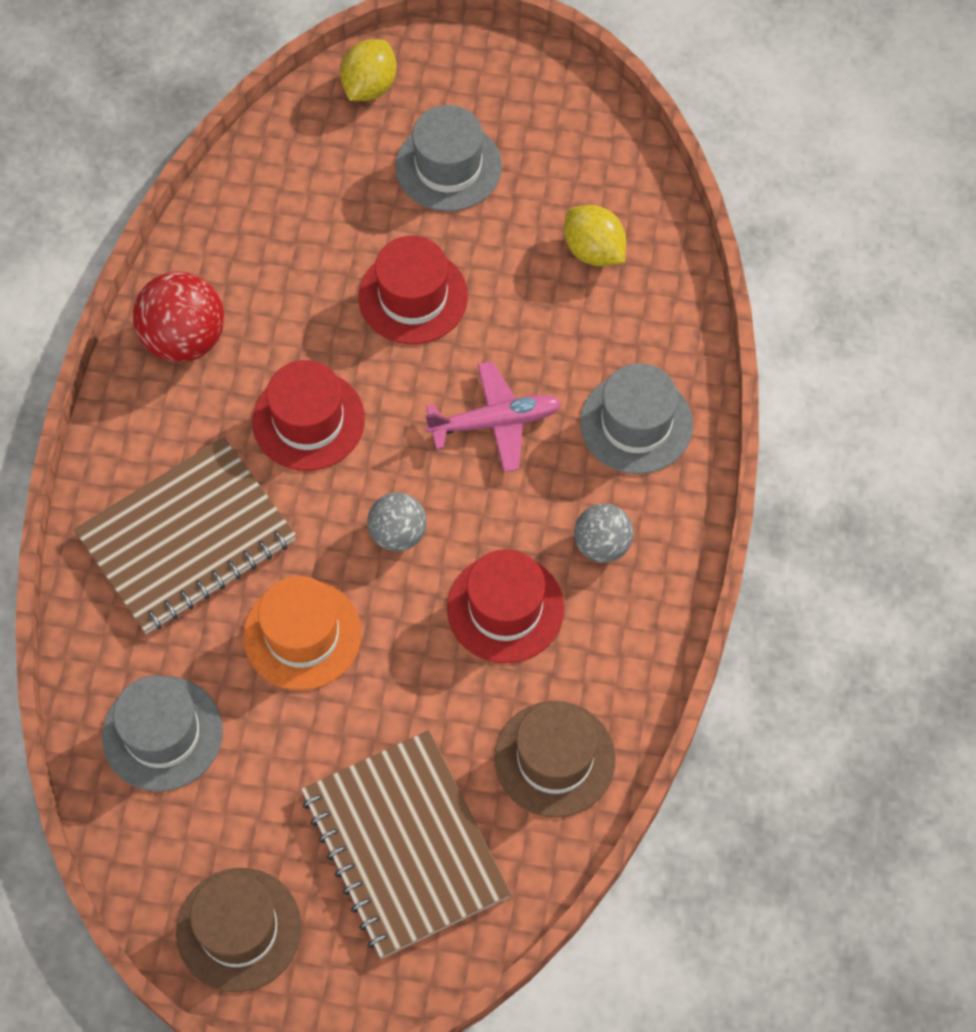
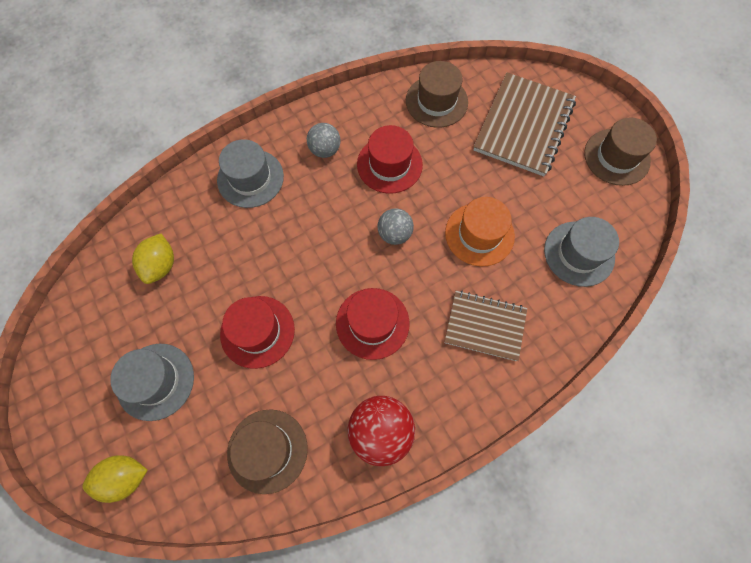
camera: 130 degrees left, 5 degrees up
(187, 538) = (485, 326): brown notebook -> brown notebook, size x0.65
(271, 222) = (267, 450): none -> brown hat
(495, 422) = (300, 237): pink plane -> none

